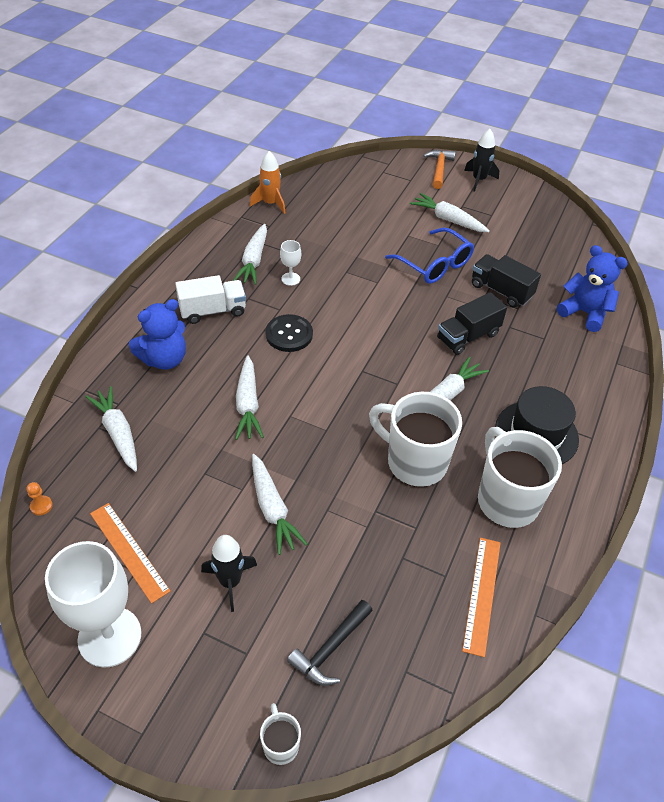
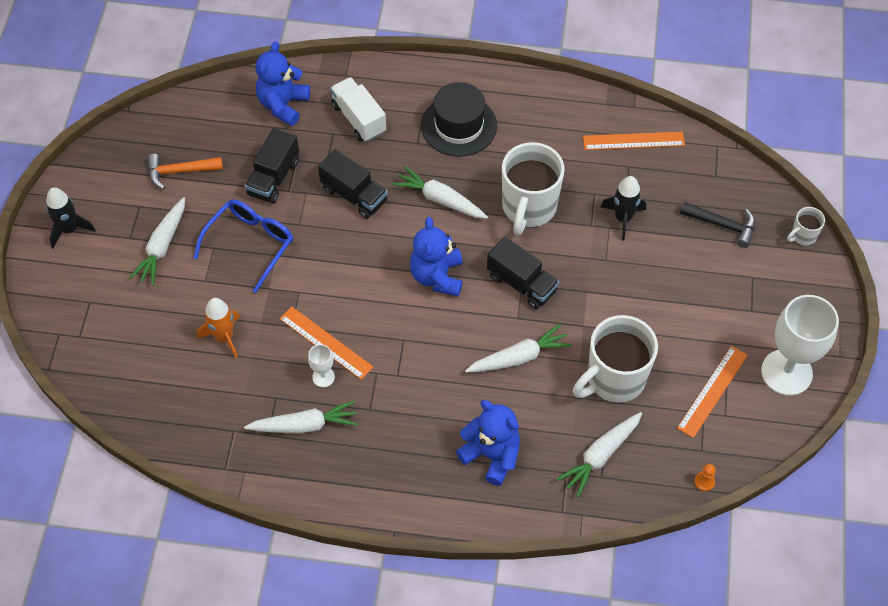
camera: 105 degrees left, 10 degrees up
(213, 311) = (403, 437): white truck -> white truck (359, 119)
(230, 581) = (703, 307): black rocket -> black rocket (623, 218)
(270, 203) = (187, 444): orange rocket -> orange rocket (224, 337)
(272, 509) = (623, 299): white carrot -> none
(289, 334) = (411, 351): black button -> none
(321, 287) = (326, 342): none -> orange ruler
(326, 429) = (521, 283): none -> black truck
(359, 370) = (437, 276): none -> blue teddy bear
(439, 169) = (56, 275): orange hammer -> orange hammer (180, 171)
(506, 500) = (539, 137): white mug -> white mug (614, 379)

